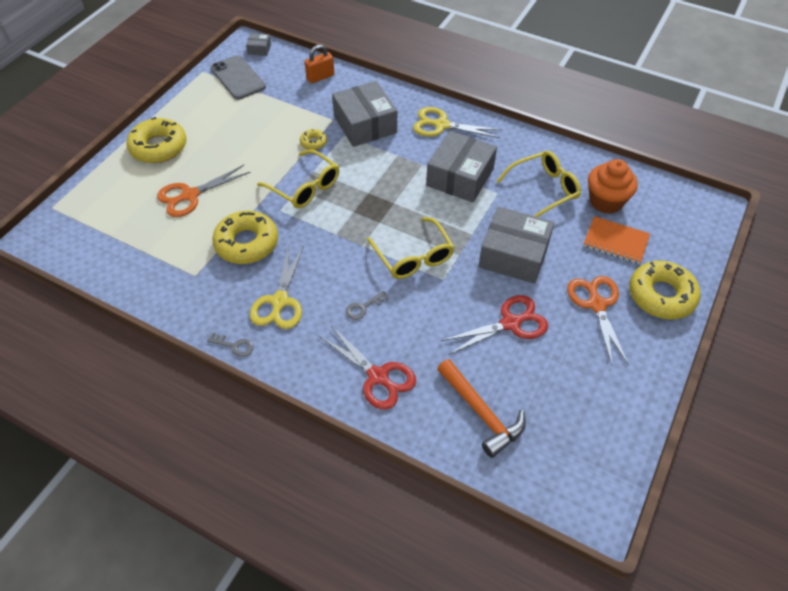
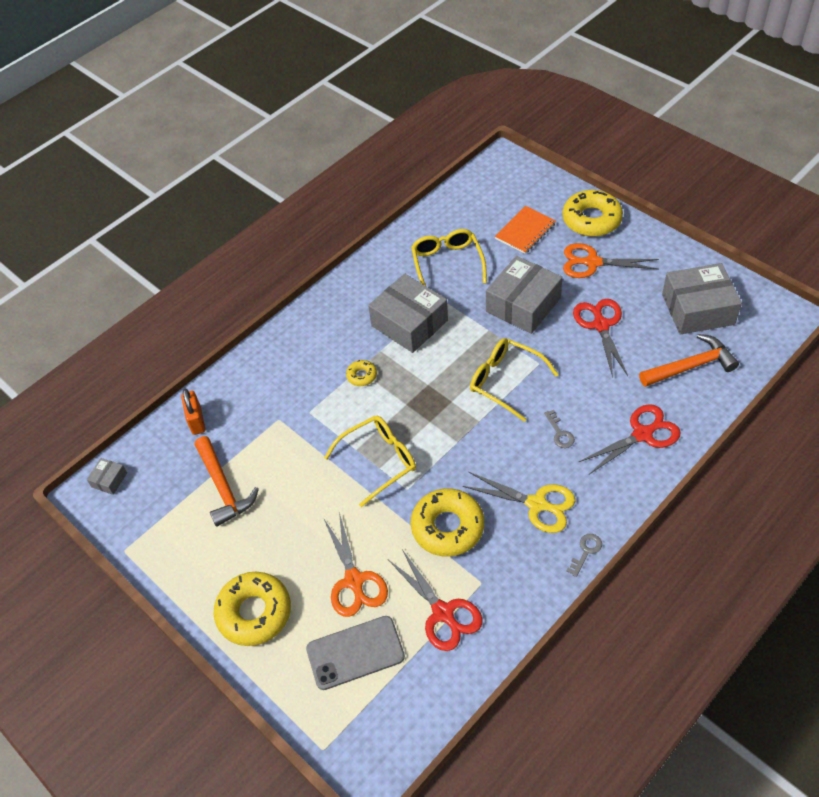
camera: 70 degrees left, 0 degrees up
(165, 255) = (443, 612): none -> red scissors
(238, 78) = (156, 510): grey phone -> grey phone (355, 652)
(263, 105) = (223, 487): none -> orange hammer
(313, 142) = (310, 443): yellow donut -> yellow donut (361, 376)
(365, 124) = (299, 390): grey box -> grey box (697, 309)
(413, 257) = (505, 381): yellow glasses -> yellow glasses turned 135 degrees counterclockwise
(442, 125) = (327, 322): yellow scissors -> none
(606, 201) = (476, 225): orange cupcake -> none

